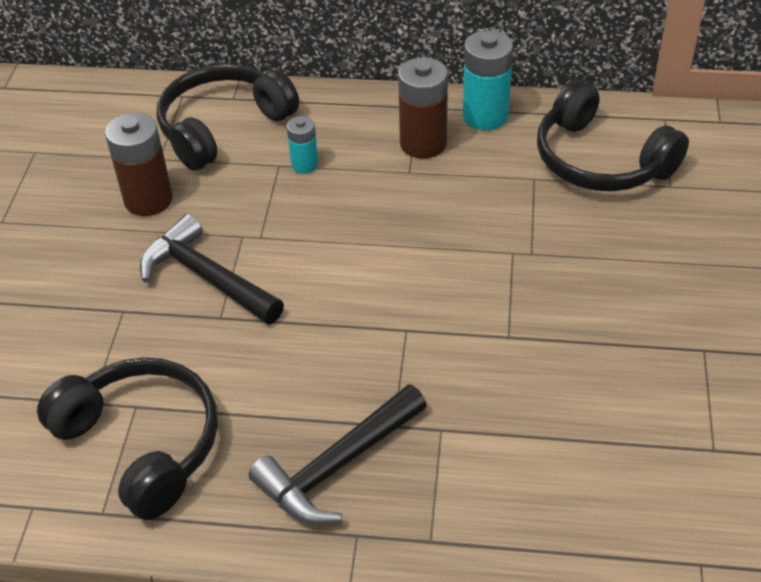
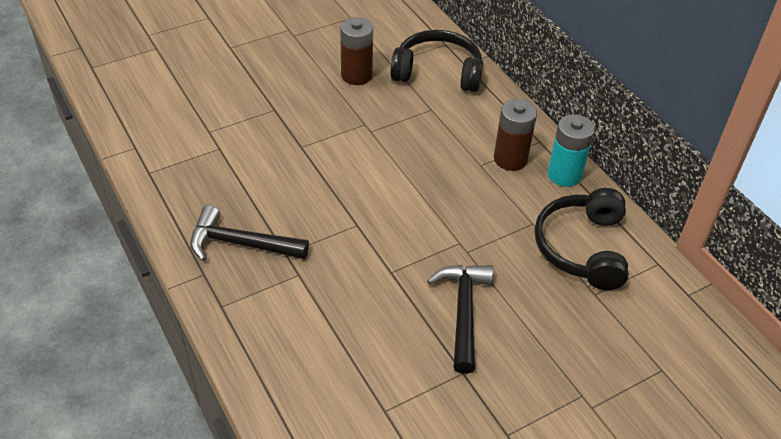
camera: 50 degrees right, 0 degrees up
(142, 443) = (199, 163): black headphones -> none
(206, 277) = (323, 126): black hammer -> black hammer (463, 312)
(304, 164) = (442, 119): turquoise battery -> none

